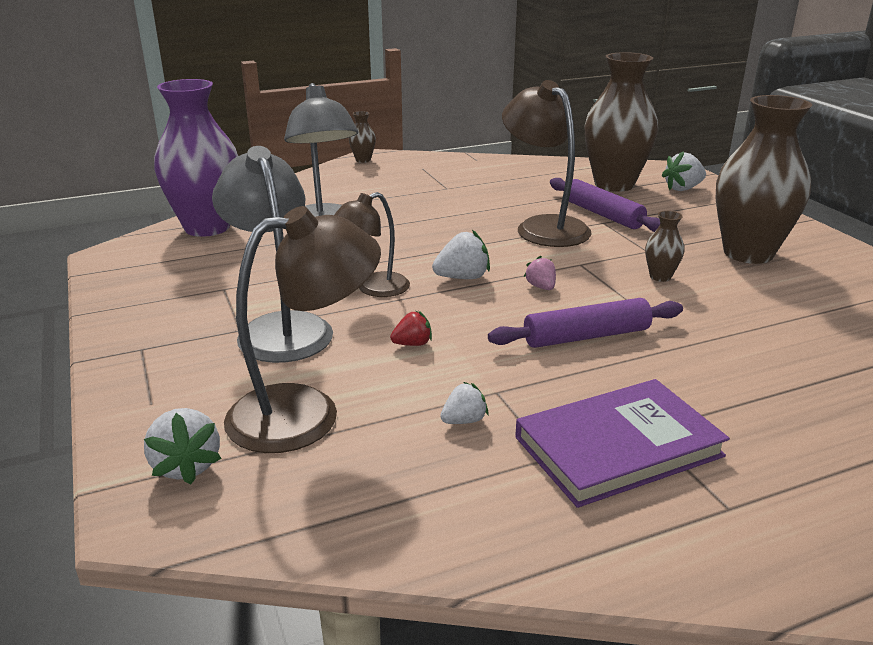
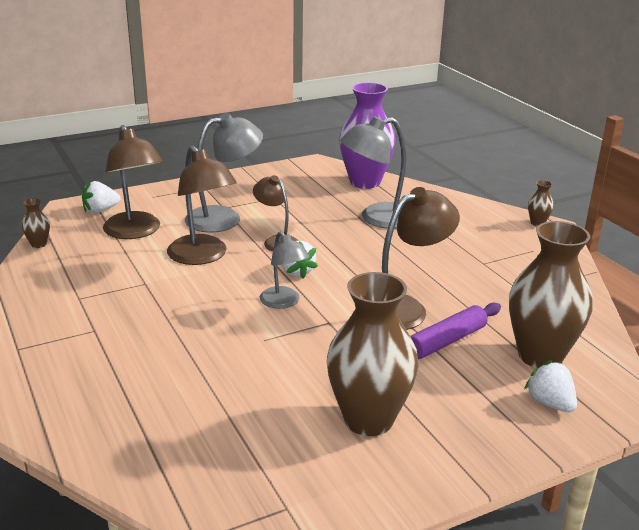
camera: 85 degrees right, 0 degrees up
(412, 344) = (202, 256): red strawberry -> brown lamp
(464, 420) = (118, 273): white strawberry -> none
(541, 287) = (283, 302): pink strawberry -> grey lamp
(586, 336) = (207, 317): purple rolling pin -> none
(618, 447) = (81, 319): purple book -> none
(660, 277) = (308, 359): brown vase -> brown vase (39, 244)

